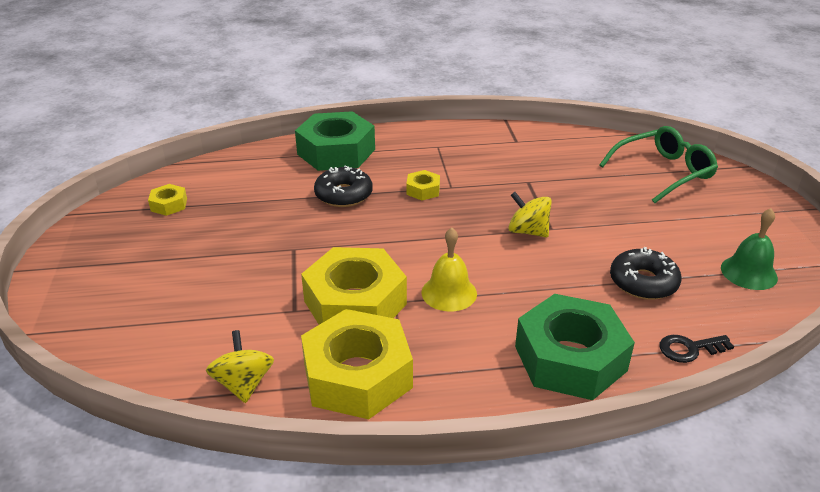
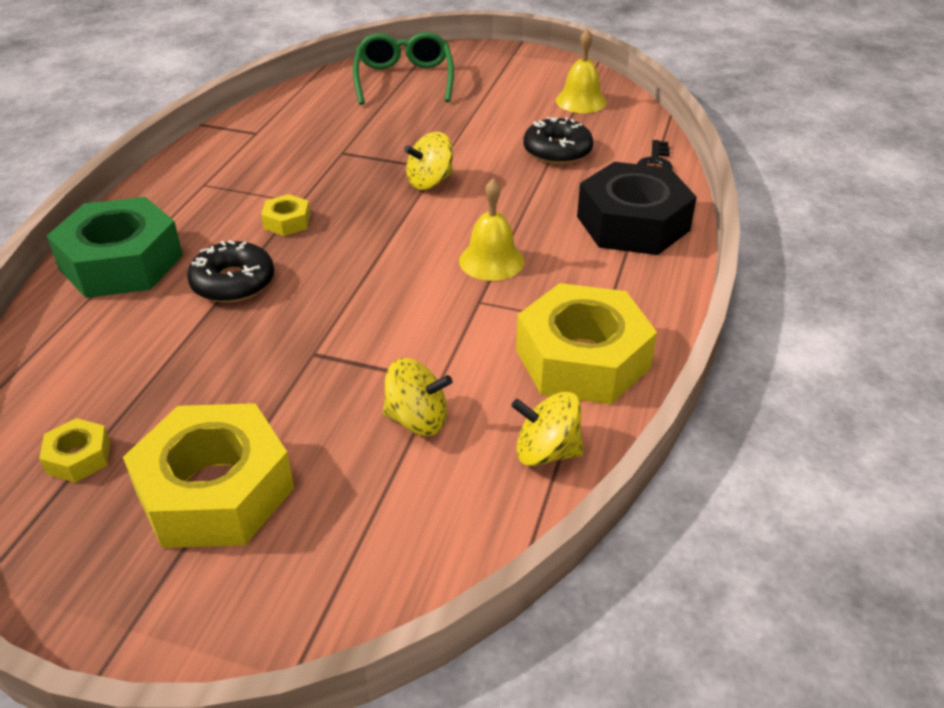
camera: 65 degrees left, 5 degrees up
(250, 313) = (417, 420): none -> yellow spinning top
(355, 302) = (460, 329): yellow nut -> yellow nut (215, 490)
(570, 358) = (633, 223): green nut -> black nut
(748, 272) = (581, 101): green bell -> yellow bell

